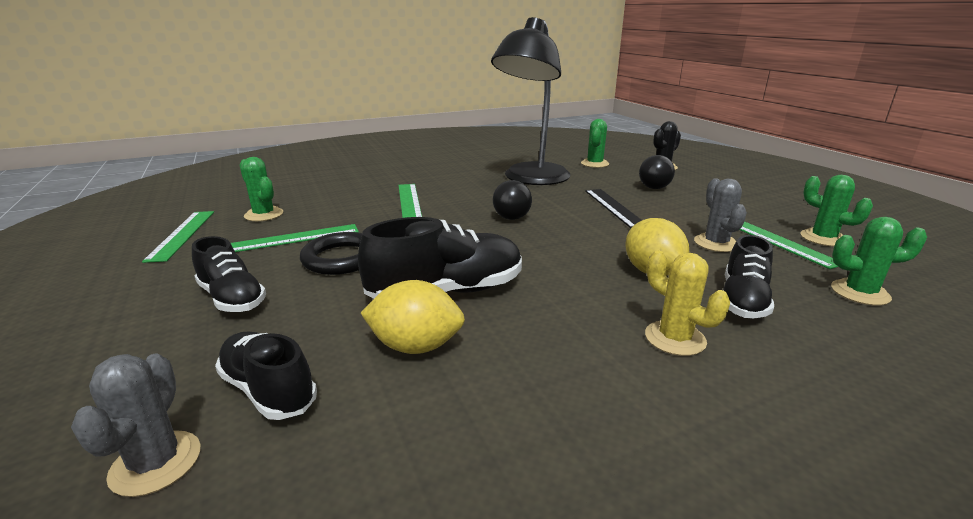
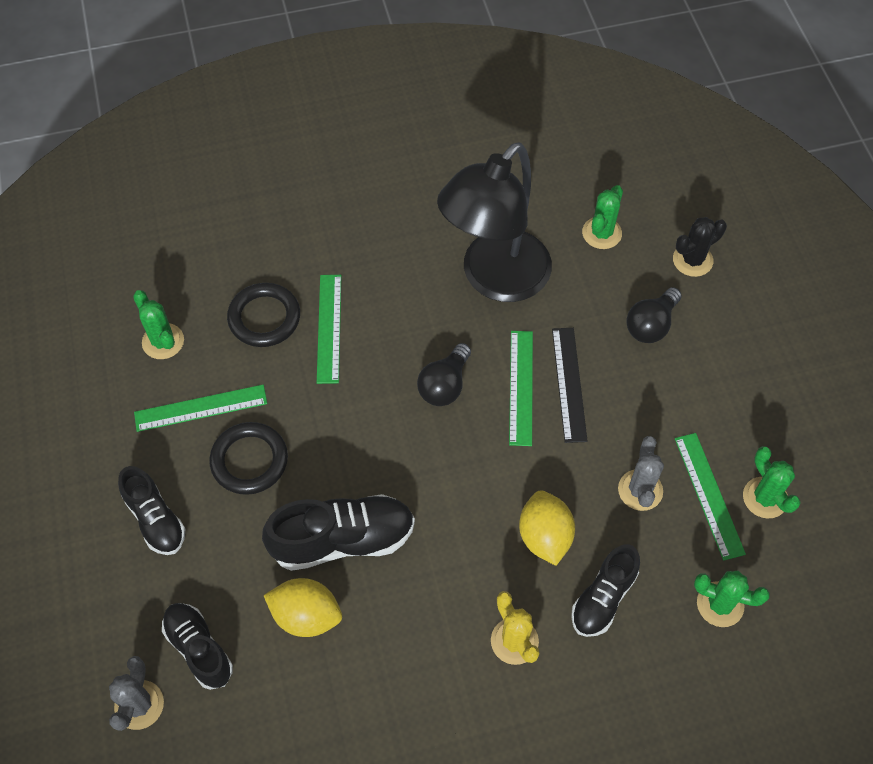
camera: 10 degrees right, 35 degrees up
(182, 234) = (85, 380): green ruler -> green ruler (521, 387)
(354, 201) = (264, 318): none -> black ring

